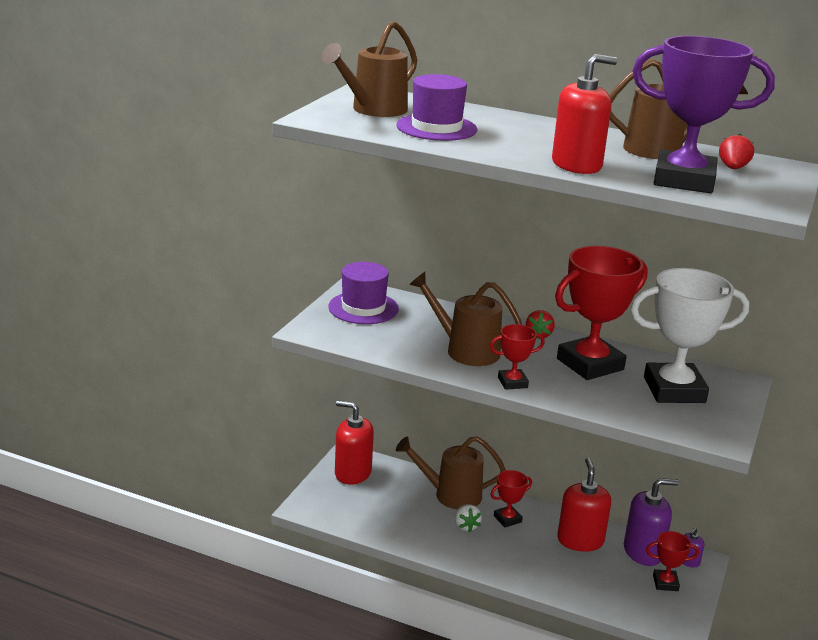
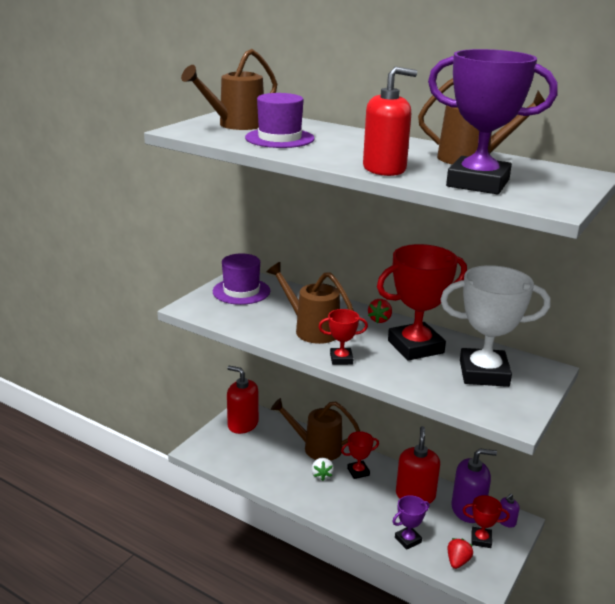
camera: 10 degrees right, 0 degrees up
(584, 590) = (408, 540): none -> purple trophy
(733, 168) = (531, 174): red strawberry -> red strawberry (457, 561)

